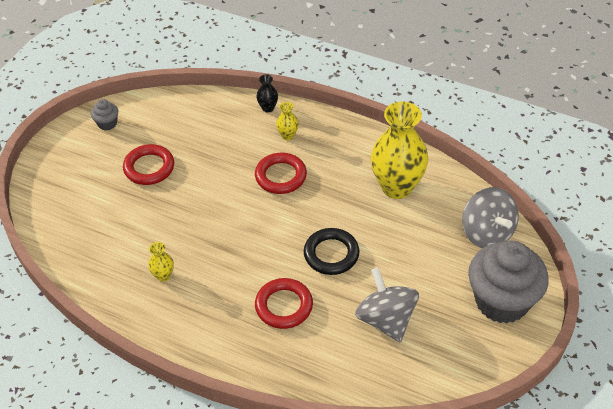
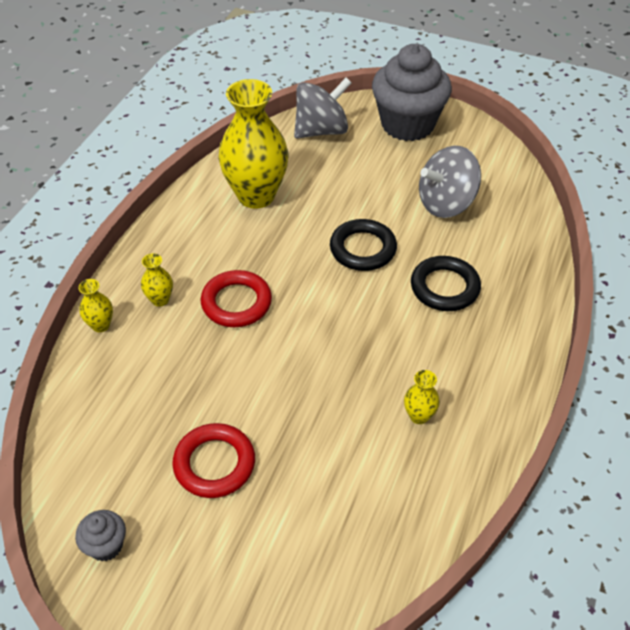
camera: 95 degrees left, 0 degrees up
(268, 108) = (101, 325): black vase -> yellow vase
(284, 306) = (444, 287): red ring -> black ring

